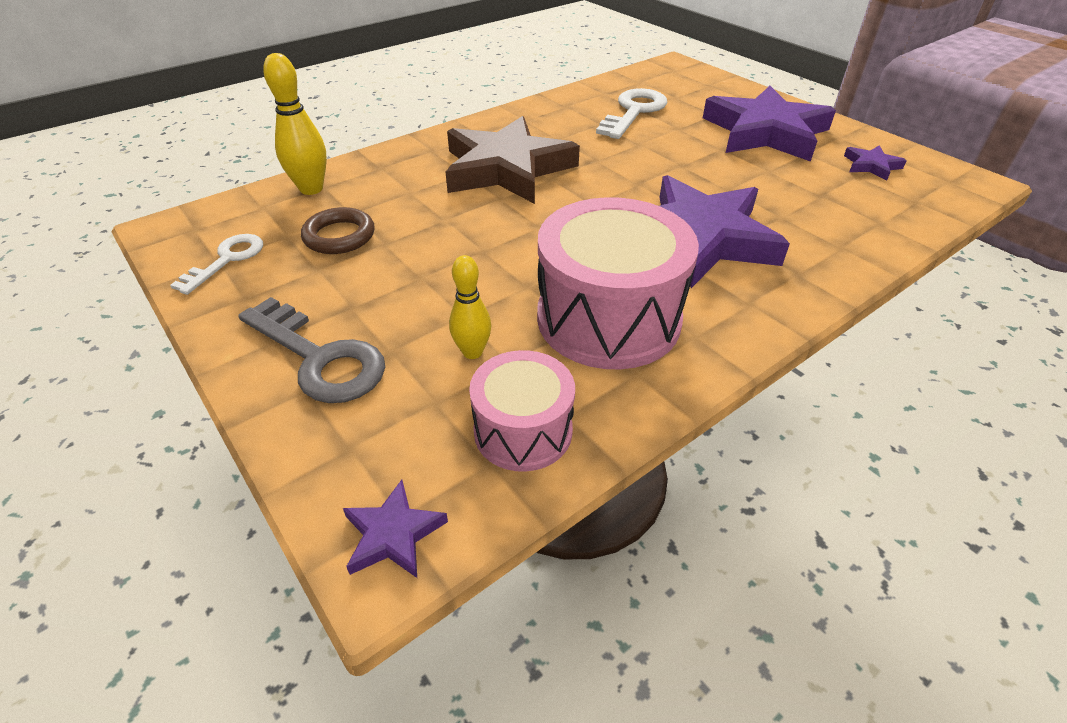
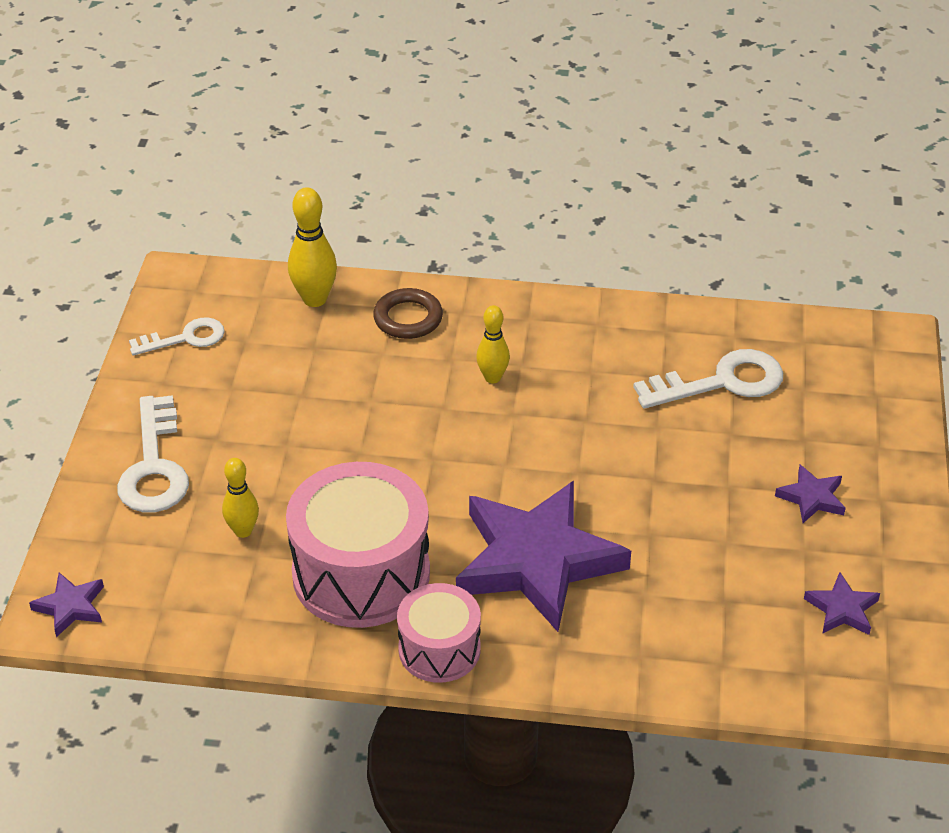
camera: 45 degrees right, 0 degrees up
(320, 358) = (154, 466): grey key -> white key
(339, 236) = (279, 366): brown ring -> brown ring (408, 318)
(506, 168) = (492, 378): brown star -> yellow bowling pin
(523, 430) = (202, 605): pink drum -> pink drum (439, 649)
(765, 132) = (812, 497): purple star -> purple star, size x0.41

